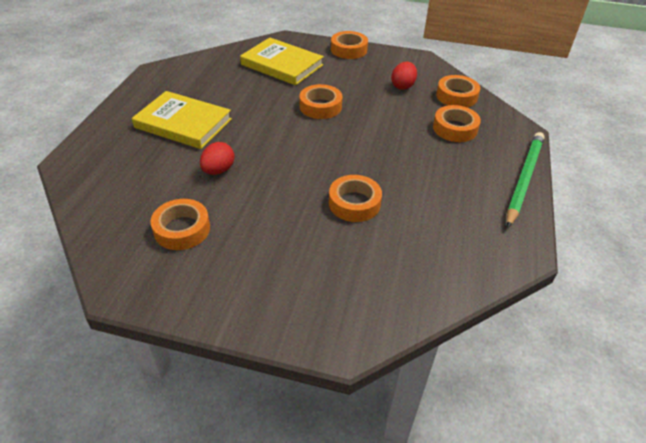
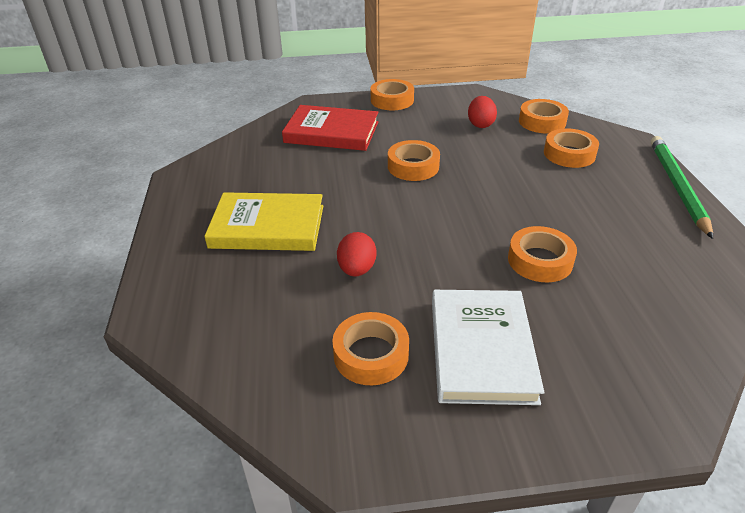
camera: 20 degrees left, 5 degrees down
(257, 250) = (481, 349): none -> white book
(282, 65) = (331, 132): yellow book -> red book

